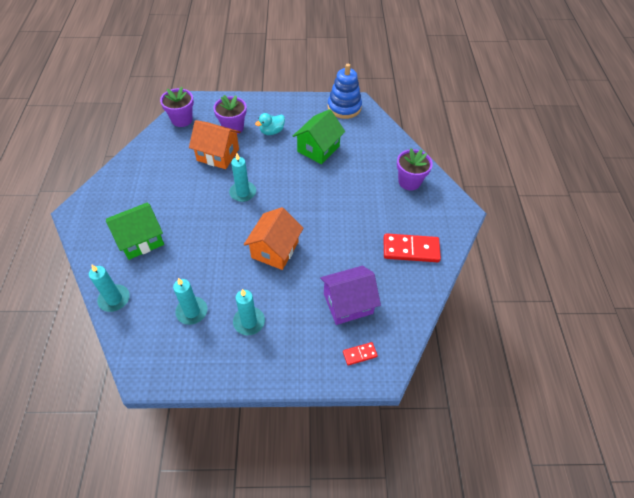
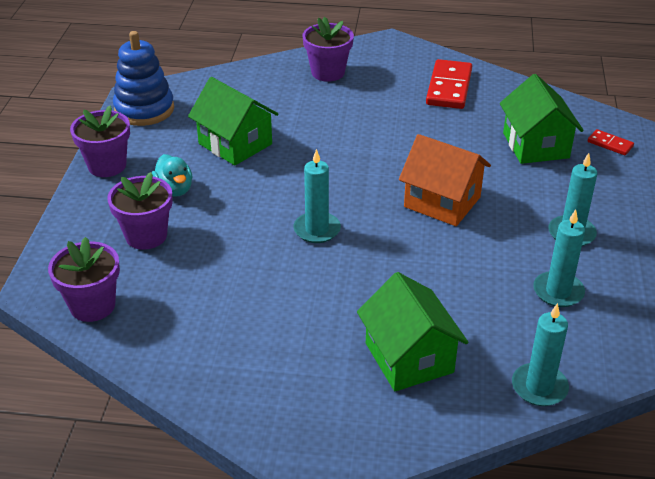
camera: 80 degrees left, 15 degrees down
(218, 155) = (214, 257): orange house -> none
(289, 103) = (107, 165): none -> purple flower pot
(348, 303) = (535, 145): purple house -> green house
(359, 354) = (610, 144): red domino -> red domino turned 45 degrees counterclockwise

